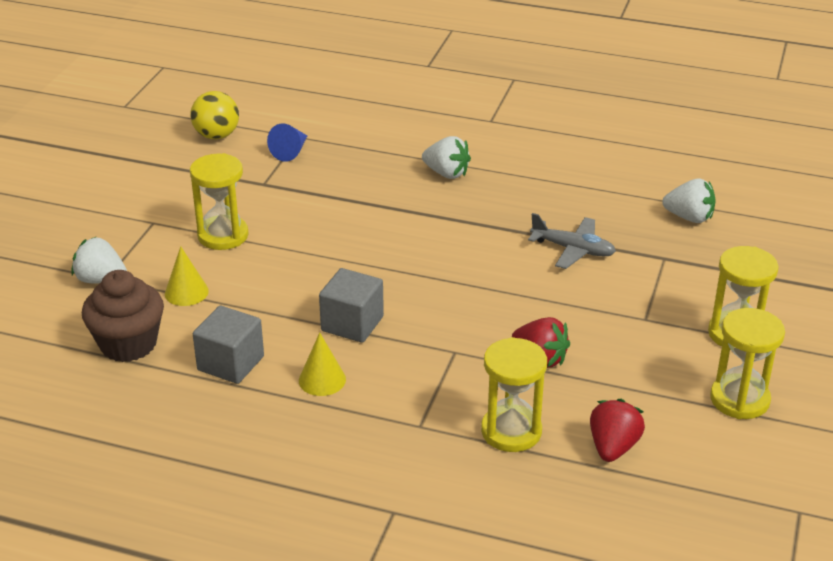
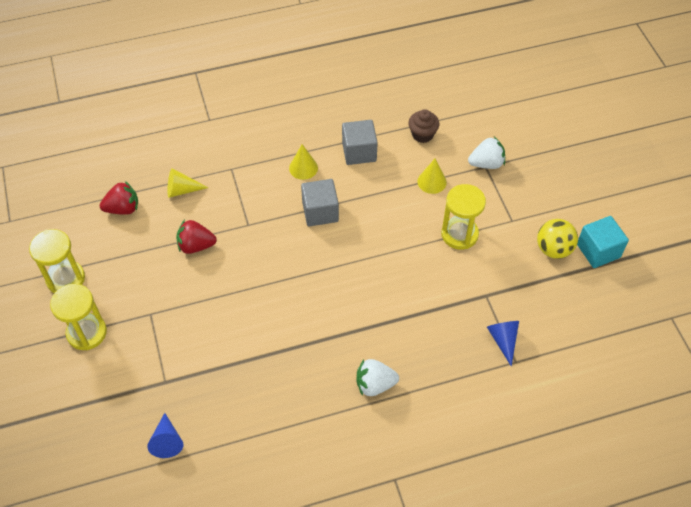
camera: 145 degrees right, 20 degrees up
(109, 166) = (598, 251): none -> turquoise cube
(128, 344) = (422, 134): brown cupcake -> brown cupcake, size x0.63
(216, 136) = (571, 325): yellow ball -> yellow ball (553, 249)
(511, 431) = (182, 190): yellow hourglass -> yellow cone
(573, 249) = (231, 353): grey plane -> none
(613, 447) = (123, 208): red strawberry -> red strawberry turned 90 degrees counterclockwise
(689, 217) = (167, 441): white strawberry -> blue cone

